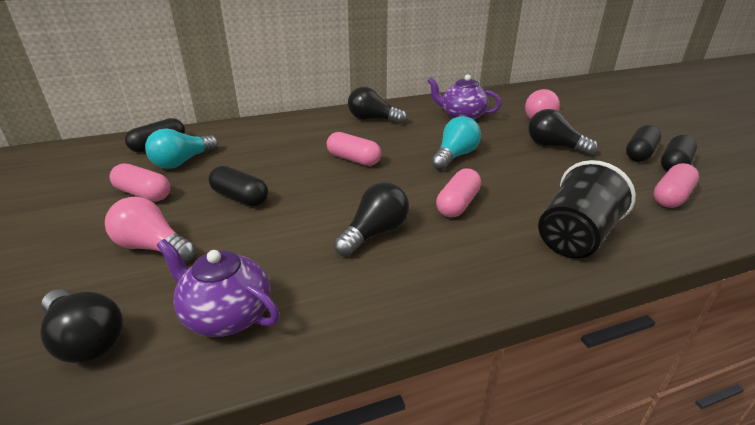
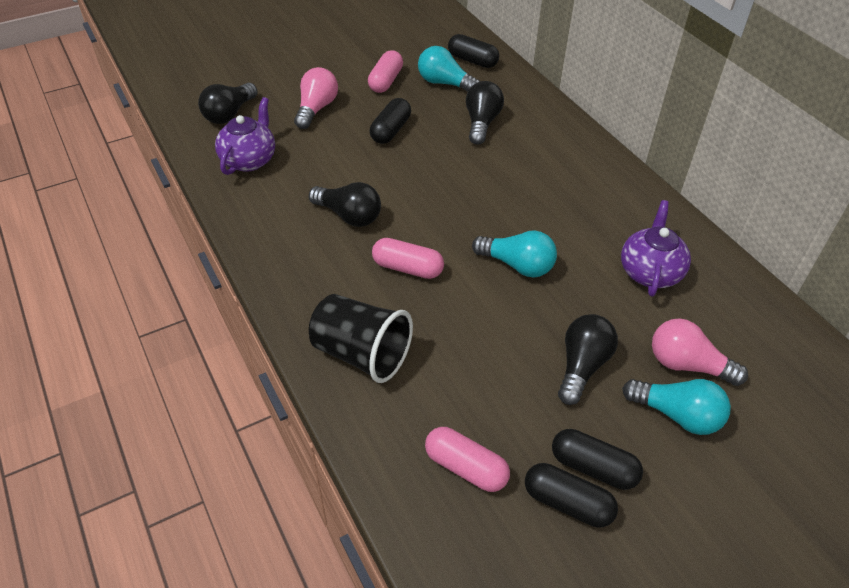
camera: 80 degrees right, 15 degrees up
(353, 159) = (483, 186): pink capsule -> none
(373, 119) = (598, 189): black light bulb -> black light bulb (481, 123)
(583, 126) = (677, 415): none -> turquoise light bulb

